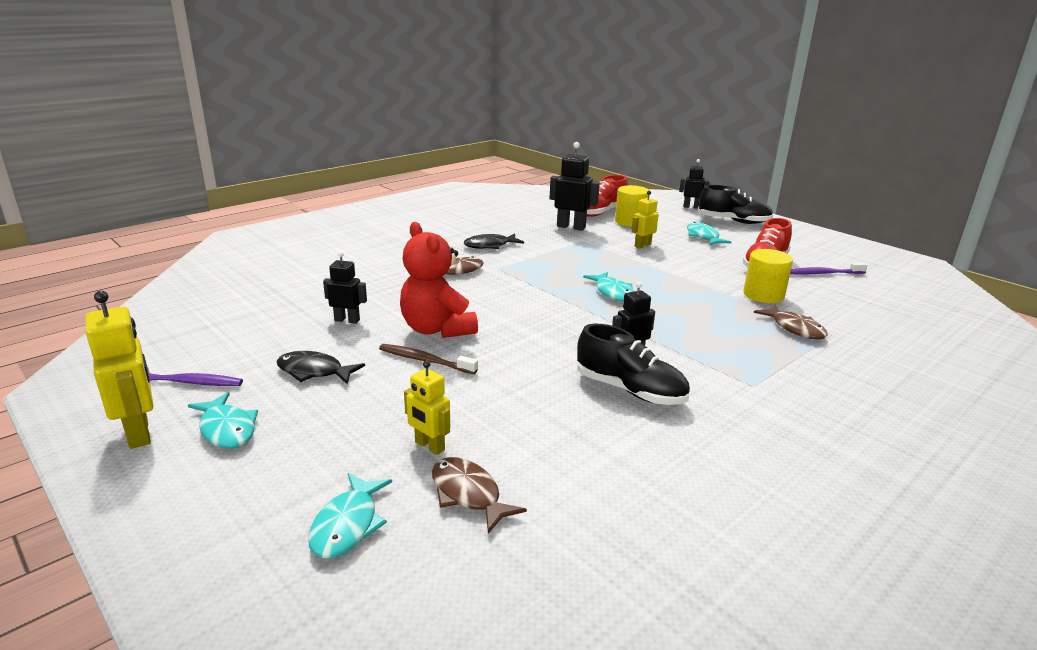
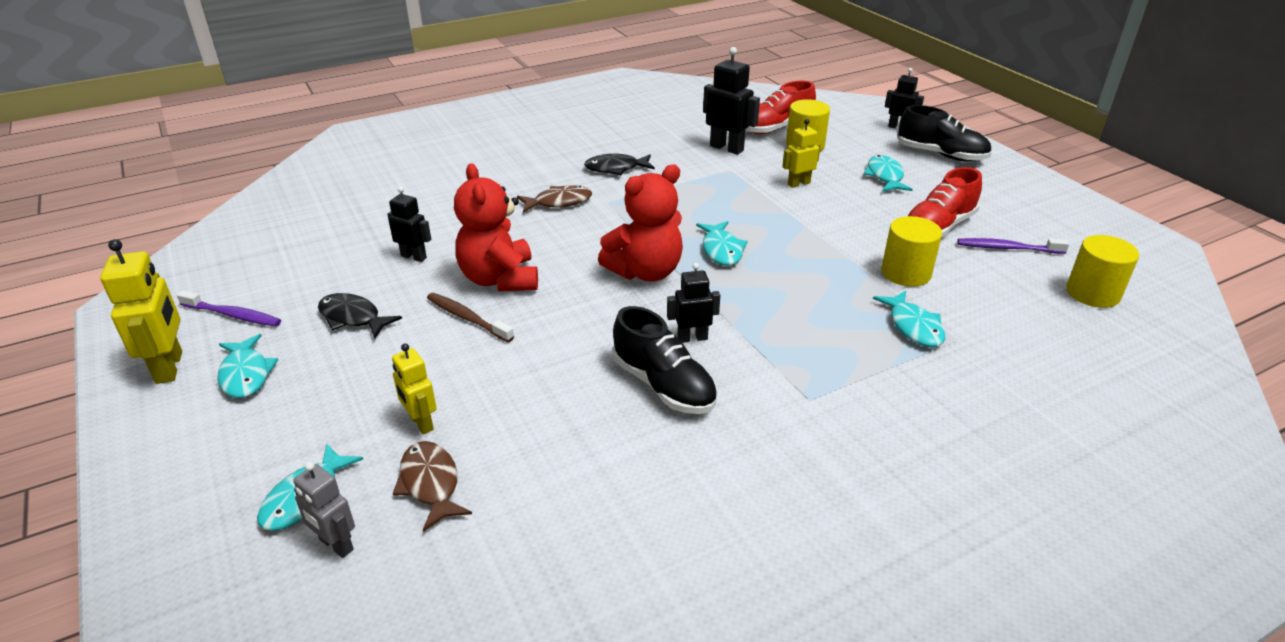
camera: 15 degrees right, 10 degrees up
(402, 562) = (336, 545): none -> grey robot
(561, 312) = (645, 272): none -> red teddy bear
(795, 328) = (913, 327): brown fish -> turquoise fish
(901, 295) = (1092, 293): none -> yellow cylinder

